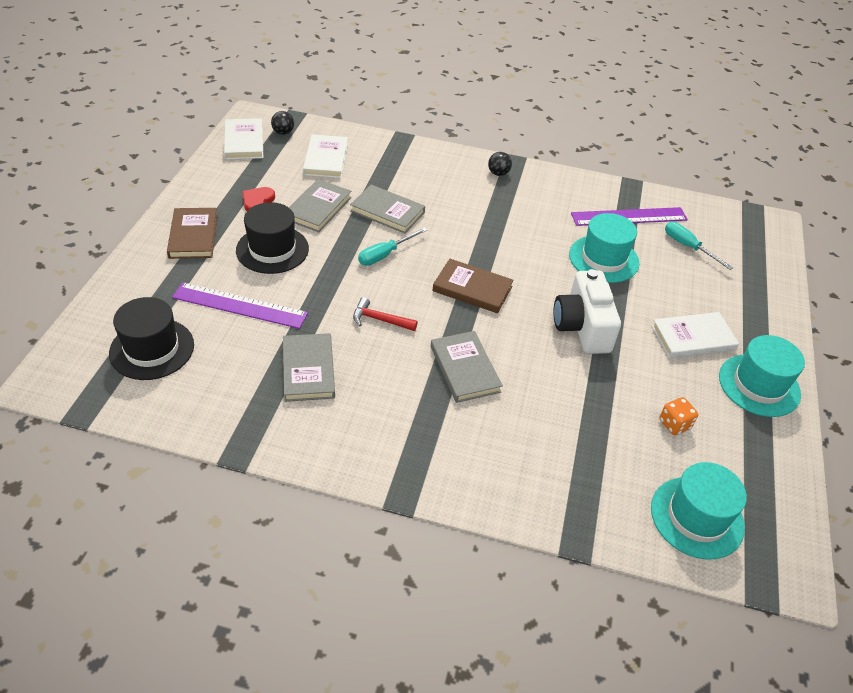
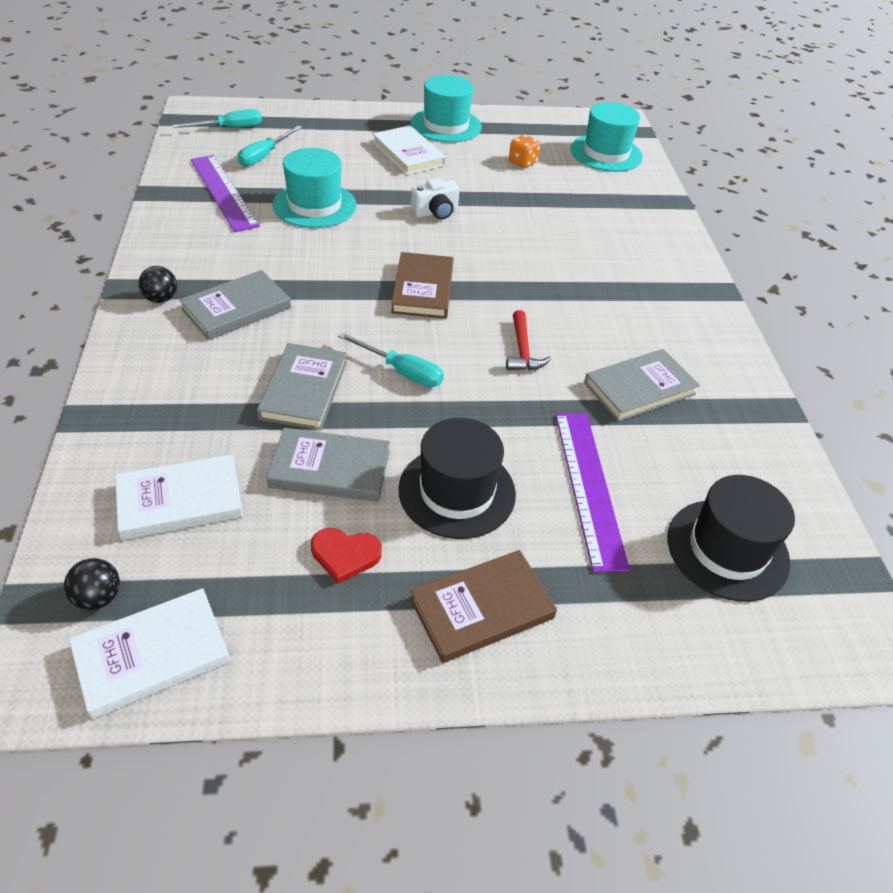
camera: 110 degrees left, 0 degrees up
(464, 369) = (549, 277): grey book -> grey book (237, 309)
(582, 327) = (435, 212): white camera -> white camera, size x0.56
(738, 236) = (229, 128): none -> turquoise screwdriver

